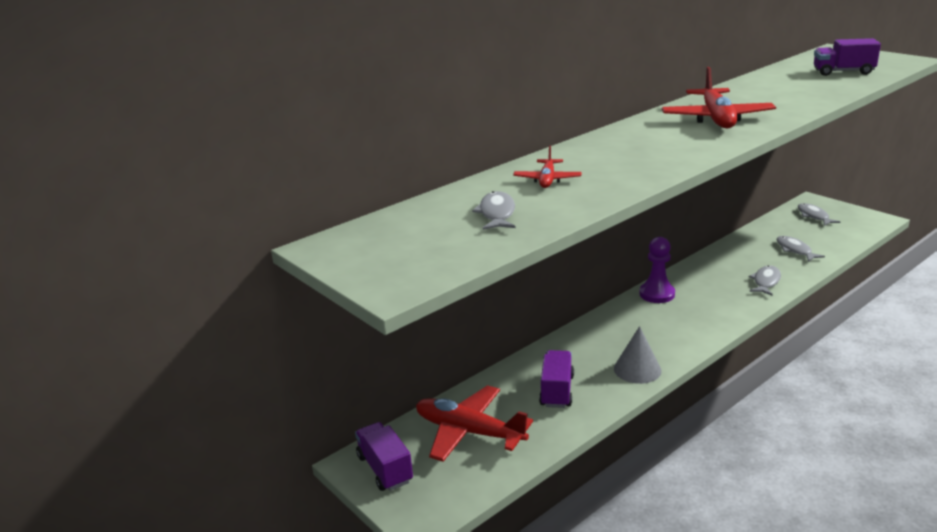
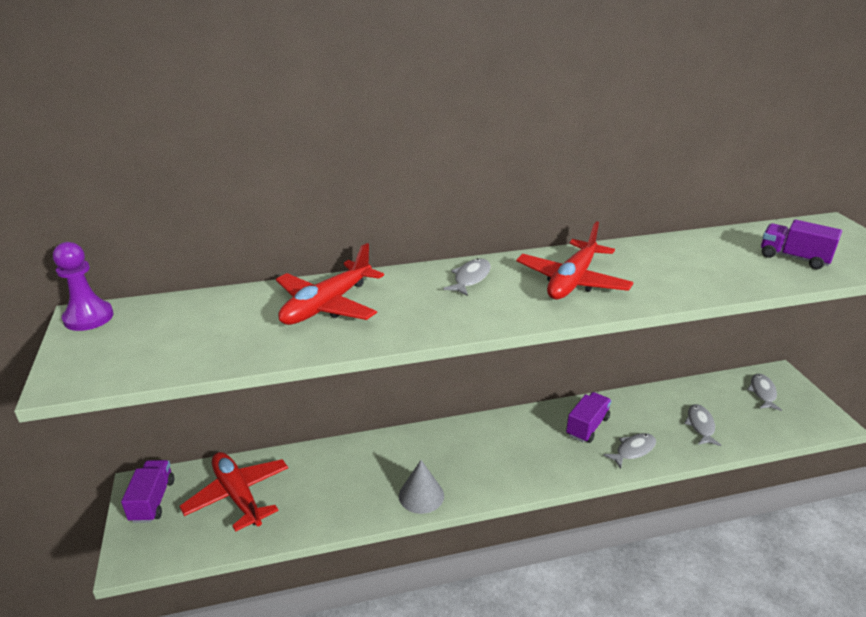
camera: 25 degrees right, 5 degrees up
(497, 213) = (238, 329): grey fish -> grey fish (470, 278)
(547, 180) = (327, 305): red plane -> red plane, size x1.89
(557, 391) = (337, 487): purple truck -> purple truck (587, 426)
(657, 294) = (517, 423): purple pawn -> purple pawn (88, 317)

